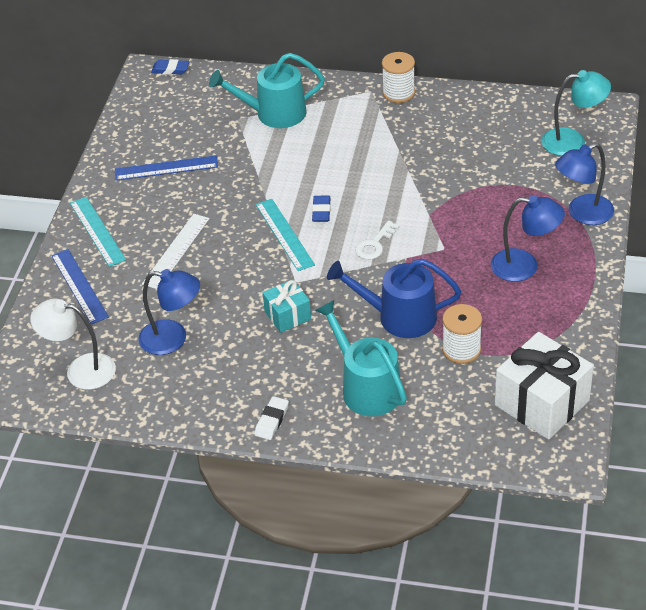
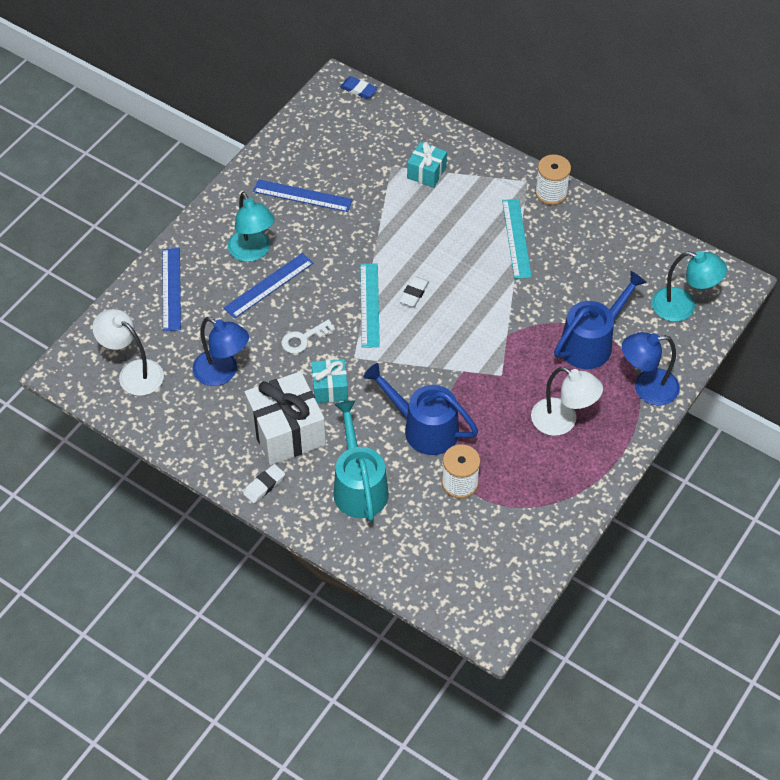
camera: 20 degrees right, 10 degrees up
(97, 231) = (212, 239): turquoise ruler -> turquoise ruler (516, 238)
(144, 229) = (252, 252): none -> turquoise lamp
(176, 251) = (268, 285): white ruler -> blue ruler
(274, 113) = (426, 173): turquoise watering can -> turquoise gift
(321, 211) = (414, 293): blue eraser -> white eraser
(375, 244) = (442, 346): white key -> white key (303, 339)
(510, 196) = (591, 343): none -> blue watering can
(524, 266) = (562, 422): blue lamp -> white lamp
(541, 403) = (499, 563): white gift -> white gift (286, 431)

